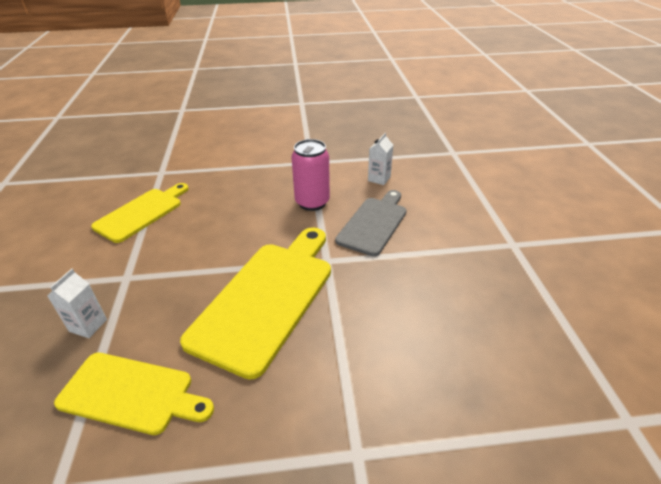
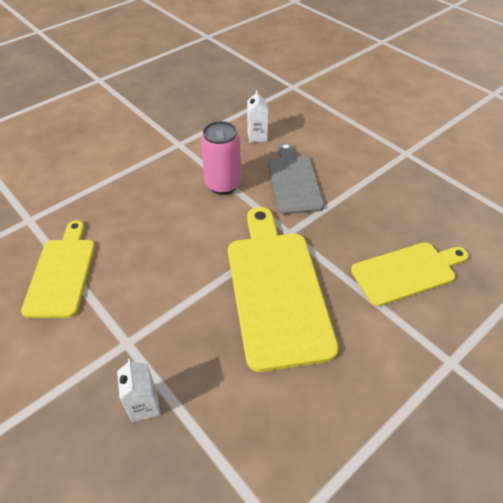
camera: 35 degrees left, 10 degrees up
(131, 393) = (254, 431): yellow cutting board -> yellow cutting board (406, 272)

